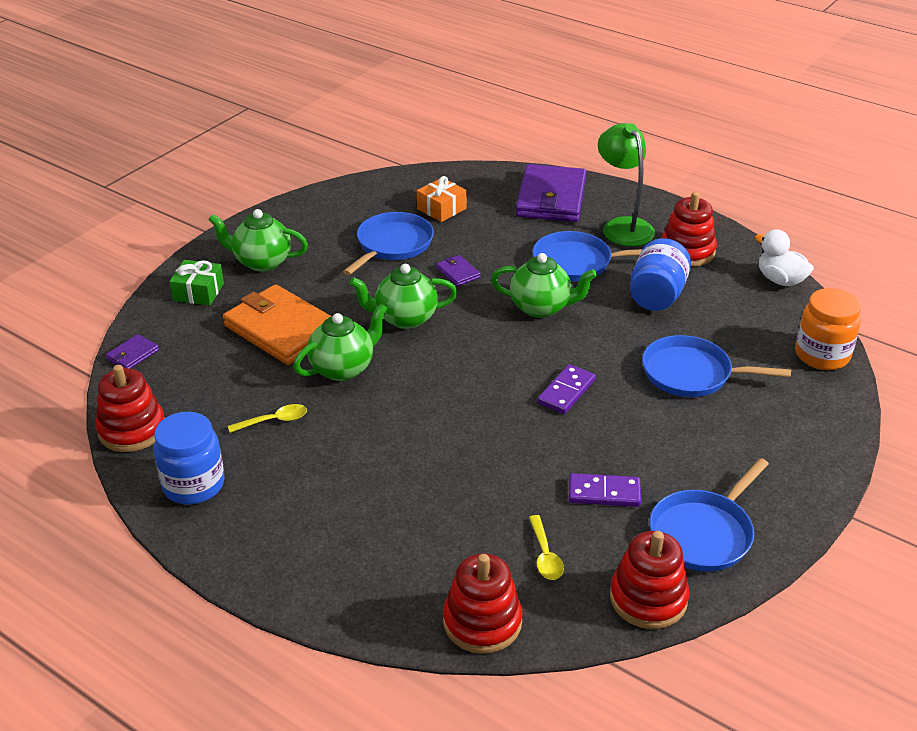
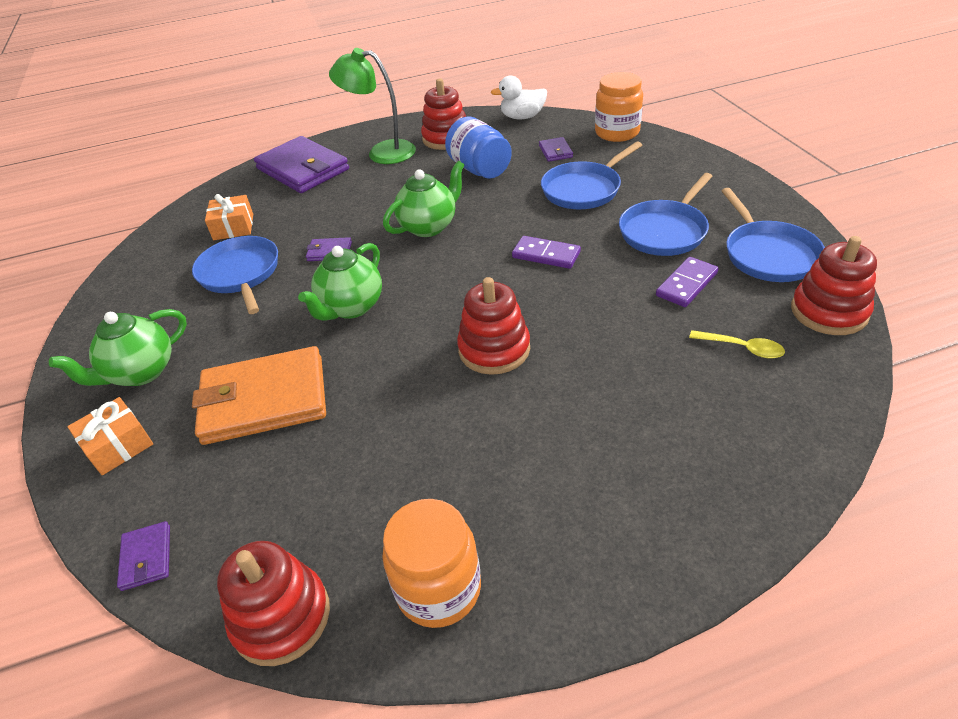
camera: 50 degrees left, 5 degrees up
(193, 485) = (438, 588): blue jar -> orange jar
(198, 292) = (118, 445): green gift -> orange gift
(274, 421) = (399, 465): yellow spoon -> none
(343, 368) = (374, 377): green teapot -> none
(482, 622) = (808, 424): red stacking toy -> red stacking toy (494, 349)
(566, 391) = (546, 255): purple domino -> purple domino turned 45 degrees counterclockwise
(576, 262) = (396, 188): blue pan -> blue pan (664, 231)
(739, 329) = (555, 151): none -> purple wallet

